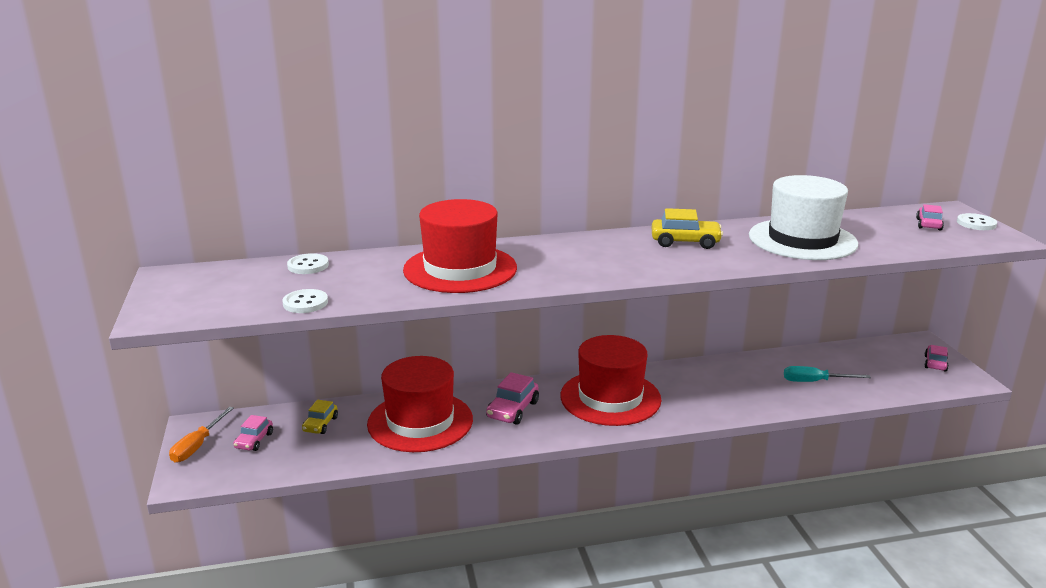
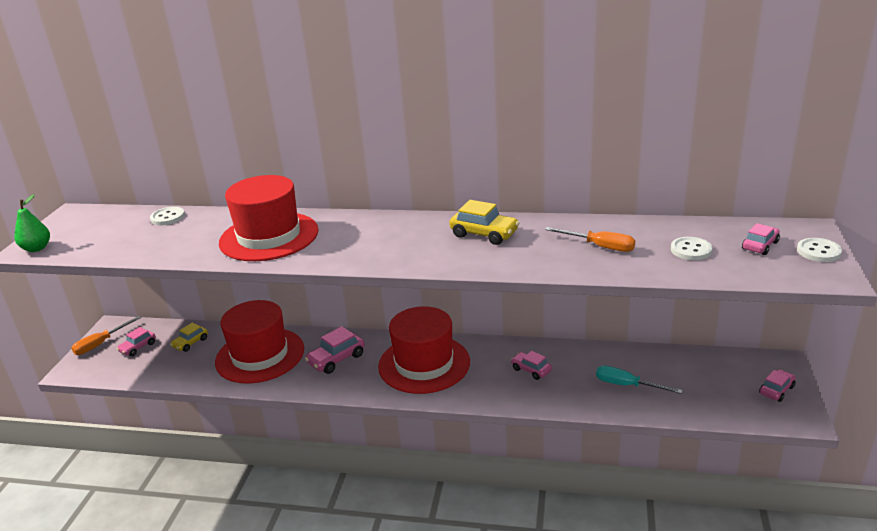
camera: 25 degrees right, 5 degrees up
(167, 314) = (37, 248): none -> green pear
(305, 303) = (129, 252): white button -> white button (691, 250)
(719, 384) = (531, 370): none -> pink car
(802, 240) = (600, 246): white hat -> orange screwdriver

